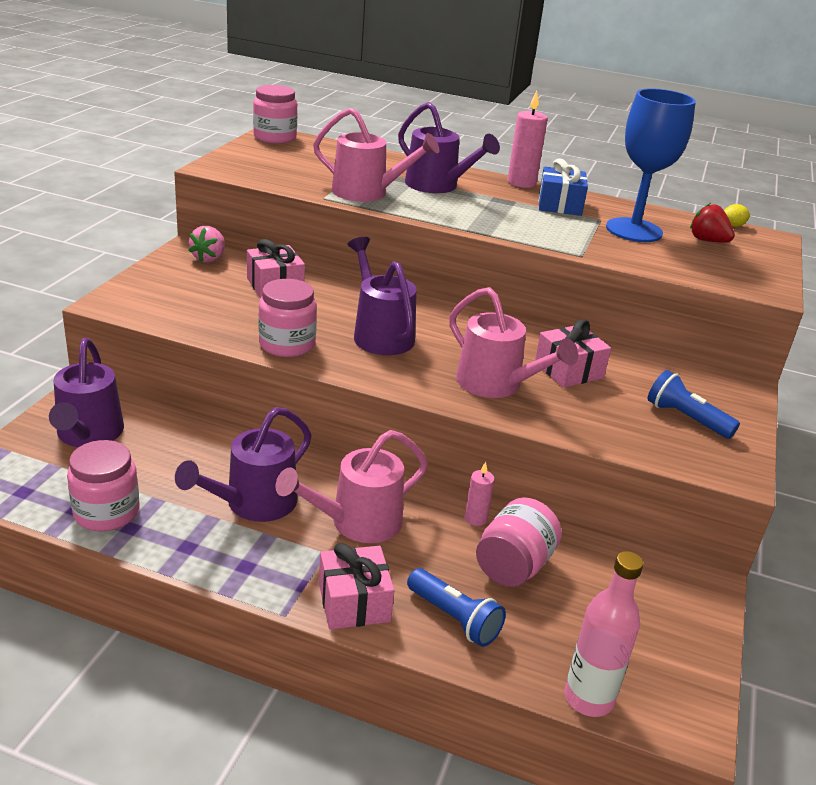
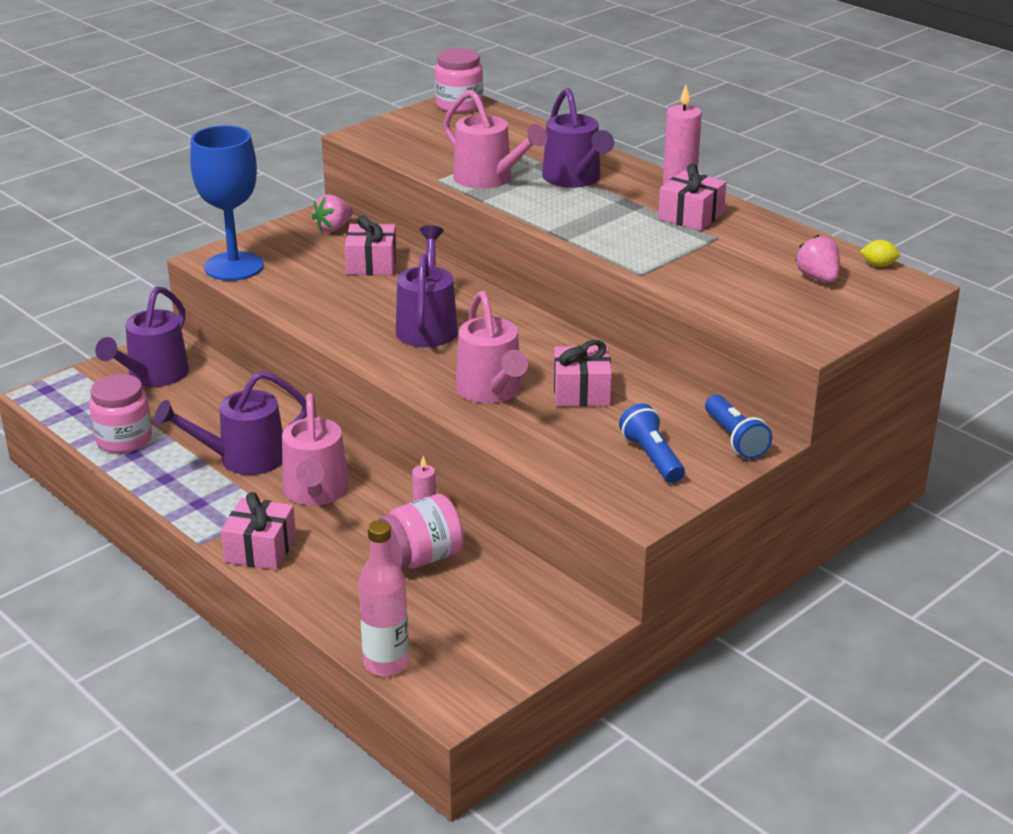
camera: 30 degrees right, 0 degrees up
(287, 345) = (331, 321): pink jar -> none
(356, 523) = (316, 493): pink watering can -> pink watering can turned 90 degrees counterclockwise
(454, 618) = (331, 581): blue flashlight -> blue flashlight (735, 439)
(559, 205) = (691, 216): blue gift -> pink gift
(634, 230) = (742, 255): blue goblet -> blue goblet (234, 266)
(707, 241) = (818, 278): red strawberry -> pink strawberry

